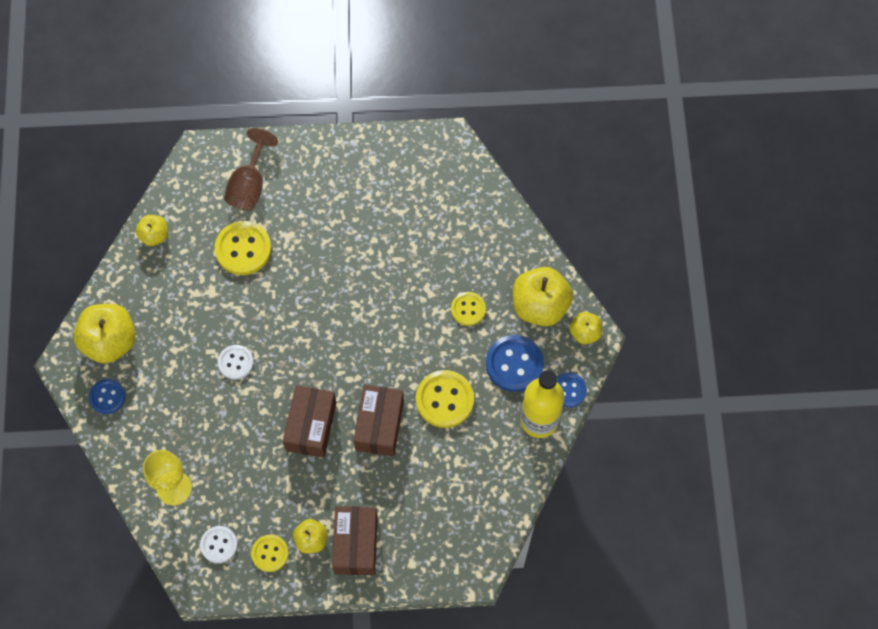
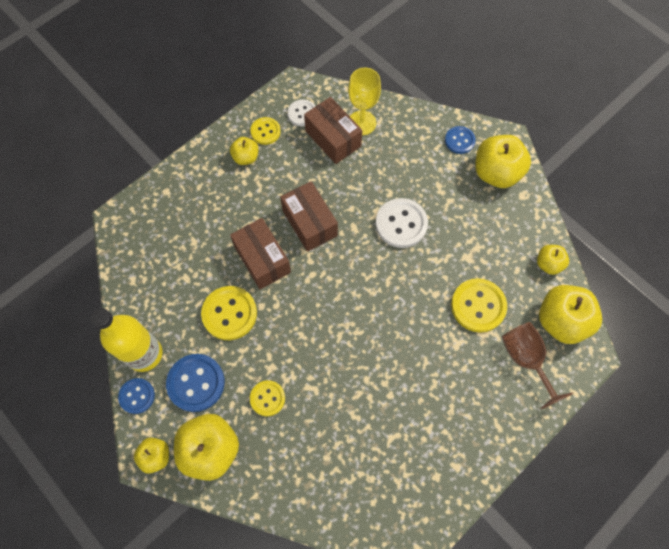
camera: 140 degrees right, 0 degrees up
(193, 189) = (561, 321): none -> yellow apple
(235, 362) = (401, 224): white button -> white button, size x1.63
(356, 544) = (214, 175): brown box -> brown box (333, 138)

